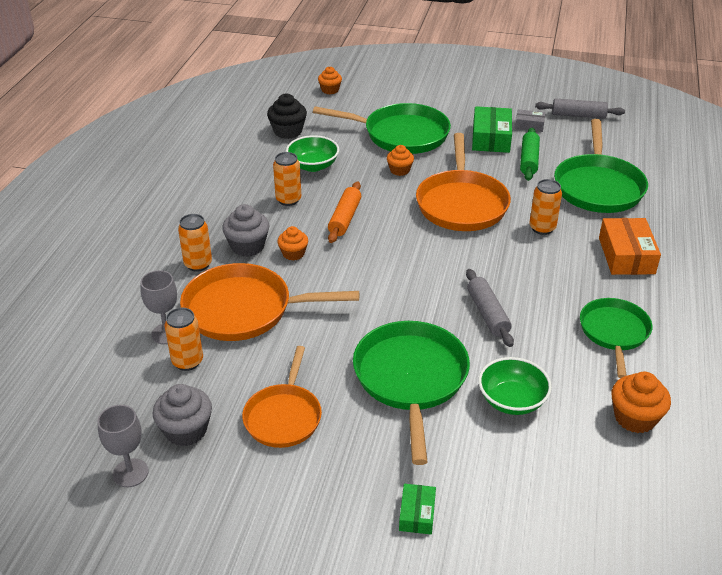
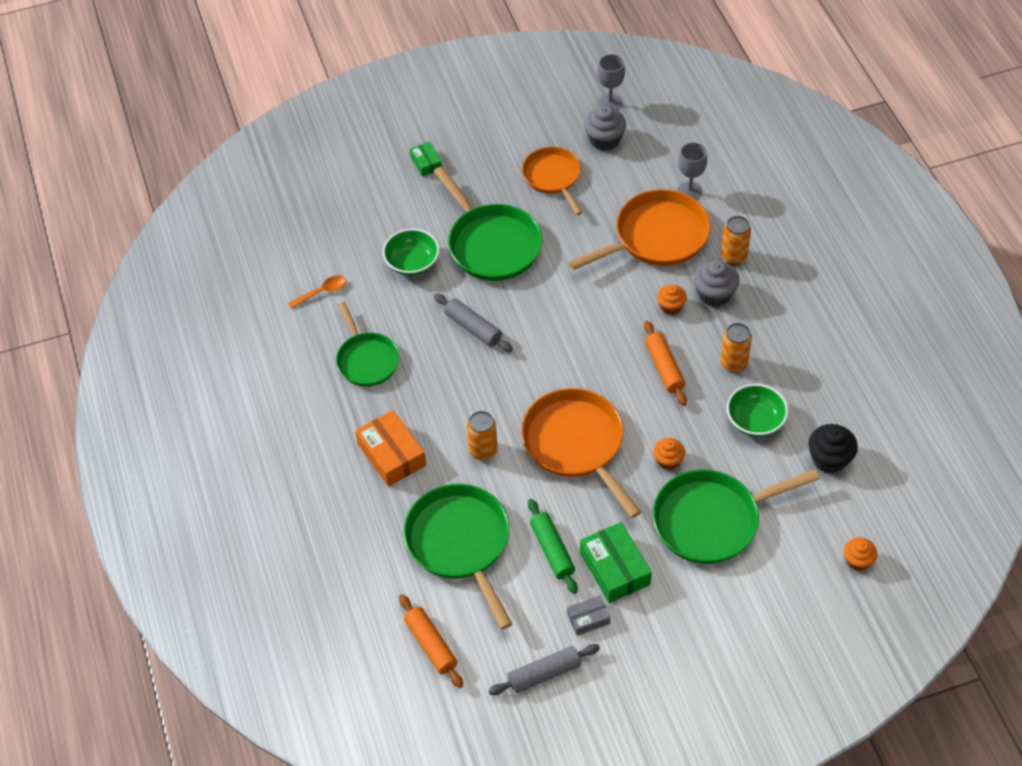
camera: 150 degrees right, 15 degrees up
(187, 361) = (652, 180): orange can -> none
(635, 418) = (322, 292): orange cupcake -> orange spoon
(652, 150) = (431, 645): none -> orange rolling pin

